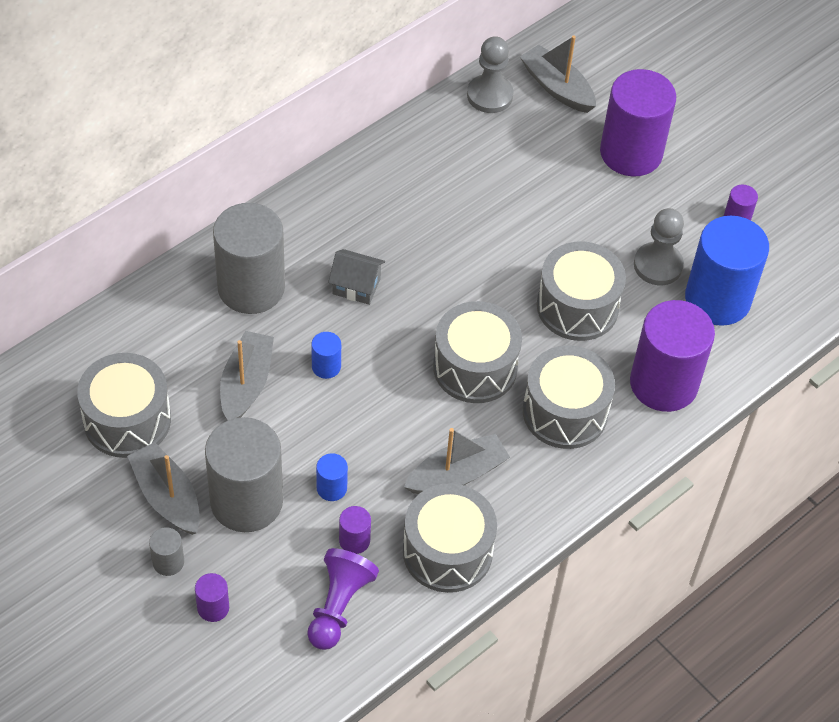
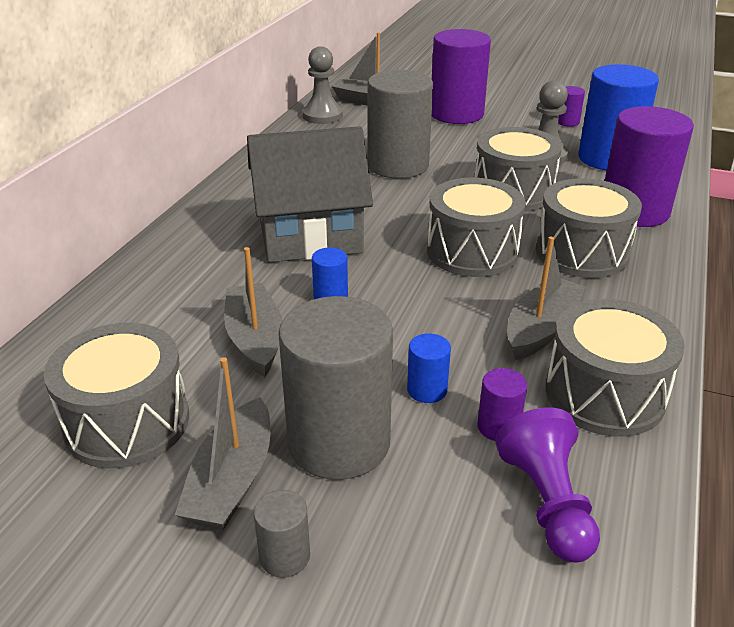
camera: 25 degrees left, 20 degrees down
(167, 497) = (232, 480): grey boat -> grey boat turned 105 degrees counterclockwise
(213, 607) = (390, 585): purple cylinder -> none
(251, 287) = (204, 268): grey cylinder -> grey cylinder (398, 165)
(356, 286) = (310, 237): grey house -> grey house, size x2.21

